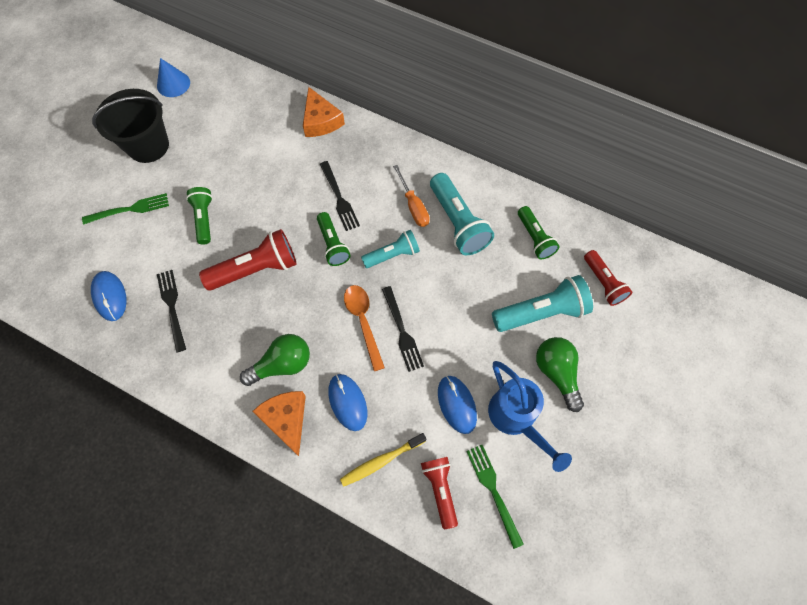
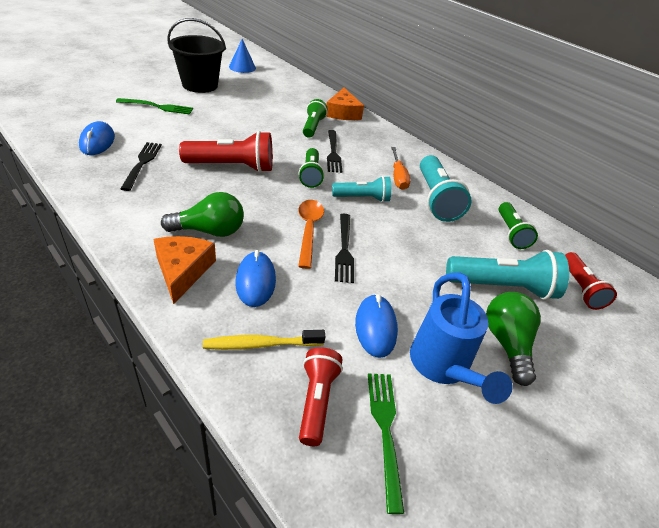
camera: 15 degrees right, 25 degrees down
(204, 219) = (211, 128): green flashlight -> green flashlight (313, 127)

